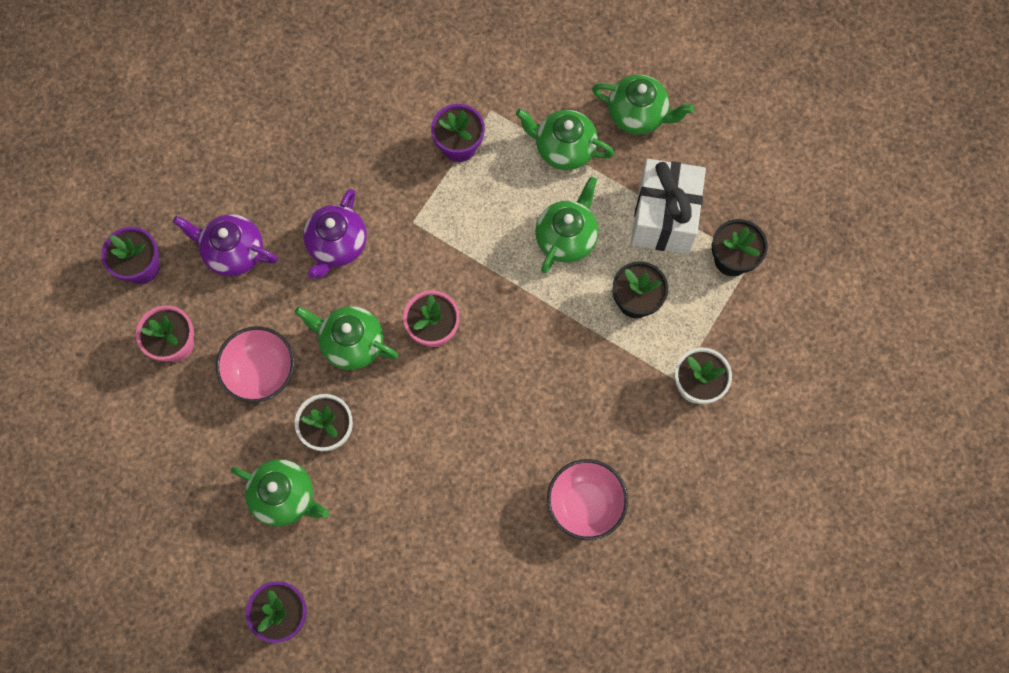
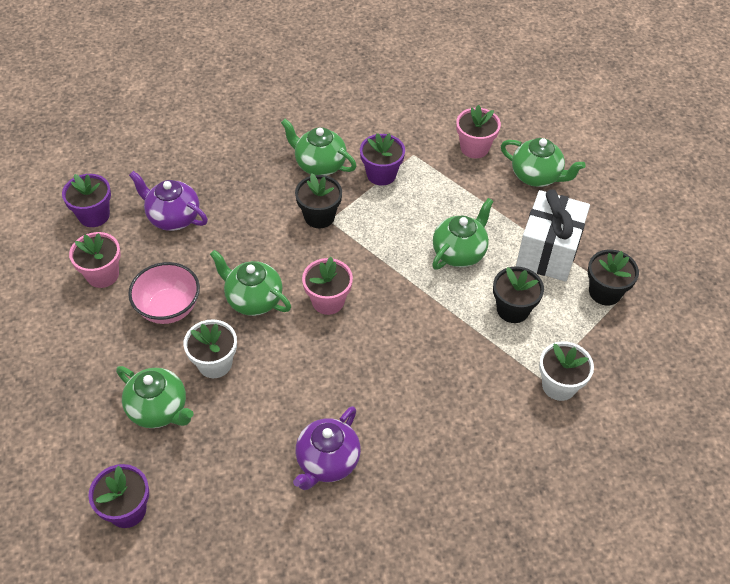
camera: 10 degrees right, 20 degrees down
(337, 245) = (261, 226): purple teapot -> purple teapot (327, 462)
(400, 219) = (319, 216): none -> black flower pot
(560, 87) = (474, 148): none -> pink flower pot
(563, 148) = (469, 189): green teapot -> green teapot (319, 164)
(585, 504) = (436, 467): pink bowl -> none

